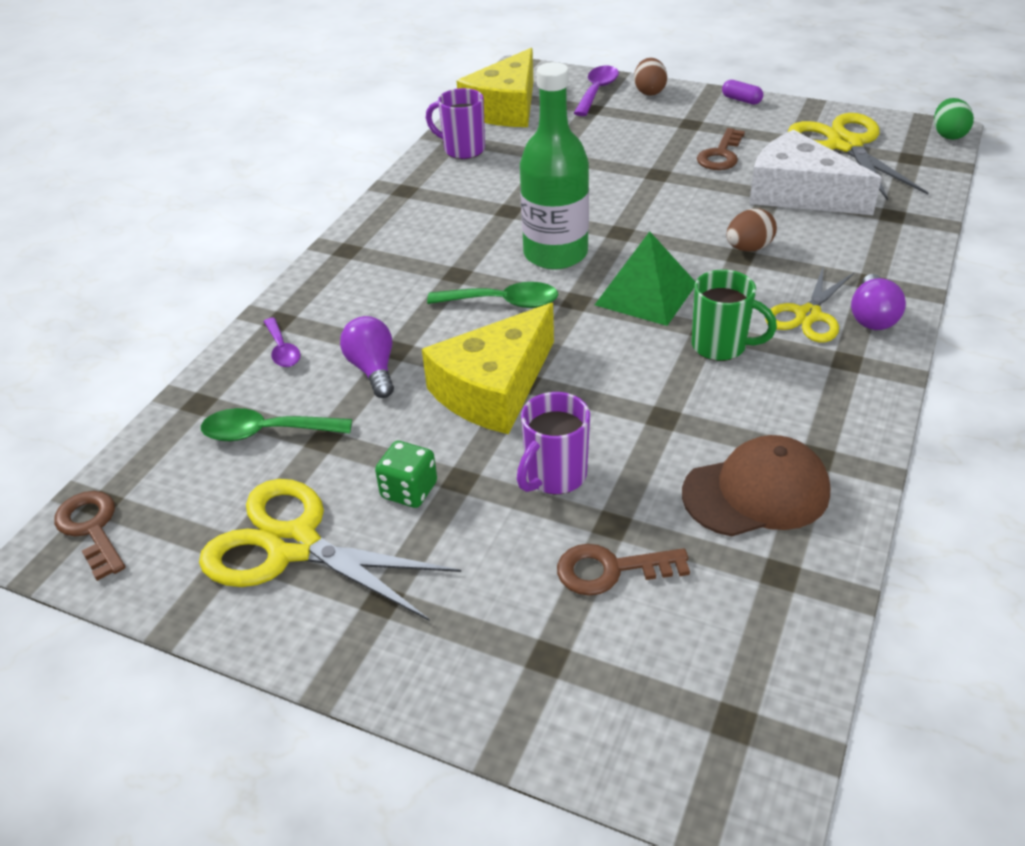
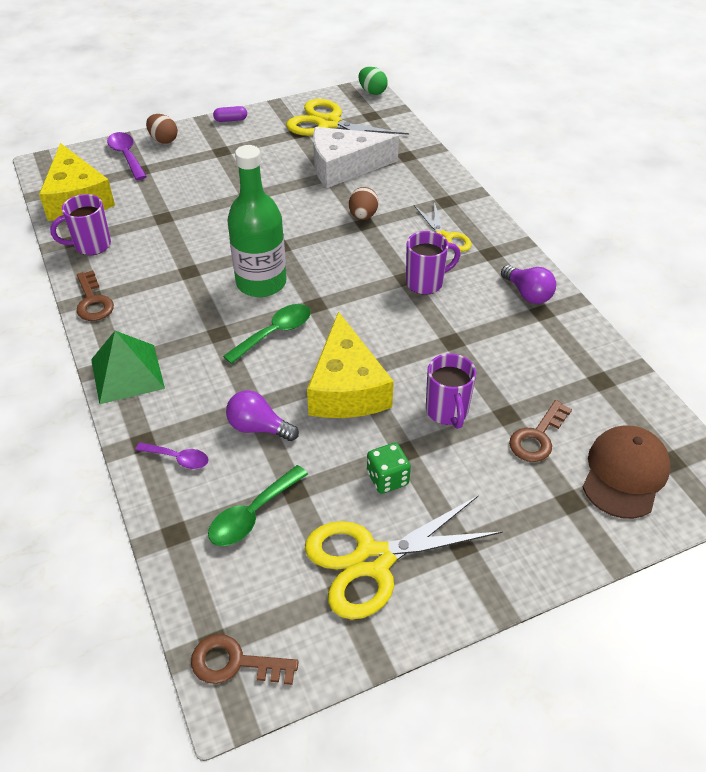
camera: 50 degrees left, 5 degrees up
(646, 294) = (347, 276): green pyramid -> green pyramid (127, 373)
(721, 155) = (269, 164): brown key -> brown key (93, 302)
(721, 346) = (426, 283): green mug -> purple mug
(756, 492) = (542, 349): brown cap -> brown cap (625, 473)
(872, 317) = (471, 221): purple light bulb -> purple light bulb (528, 294)

